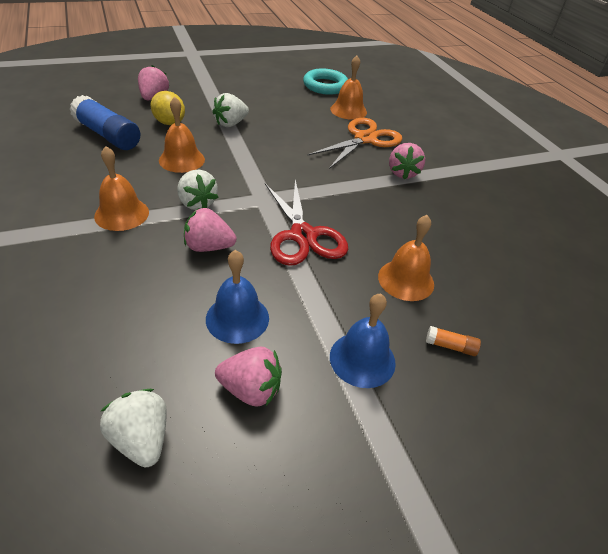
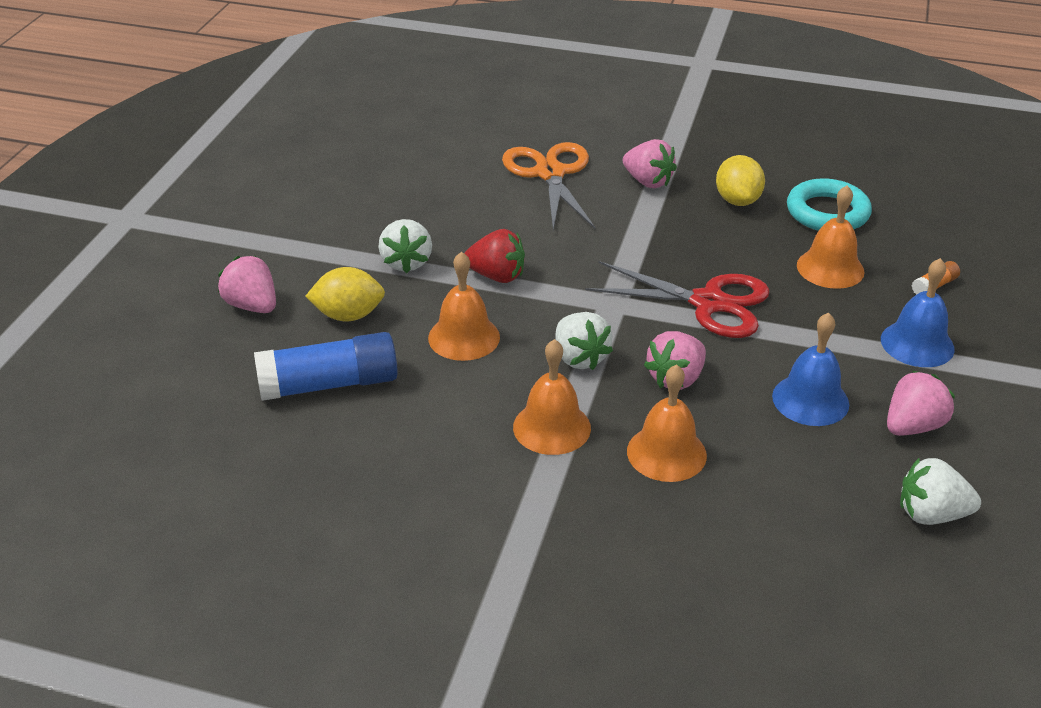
camera: 50 degrees left, 5 degrees down
(197, 203) = (579, 358): white strawberry -> white strawberry turned 60 degrees clockwise
(248, 152) = (497, 276): none -> red strawberry
(325, 86) = (380, 142): turquoise ring -> turquoise ring (827, 212)
(348, 110) = (467, 154): orange bell -> orange bell (666, 453)
(430, 213) = (737, 200): none -> yellow lemon

